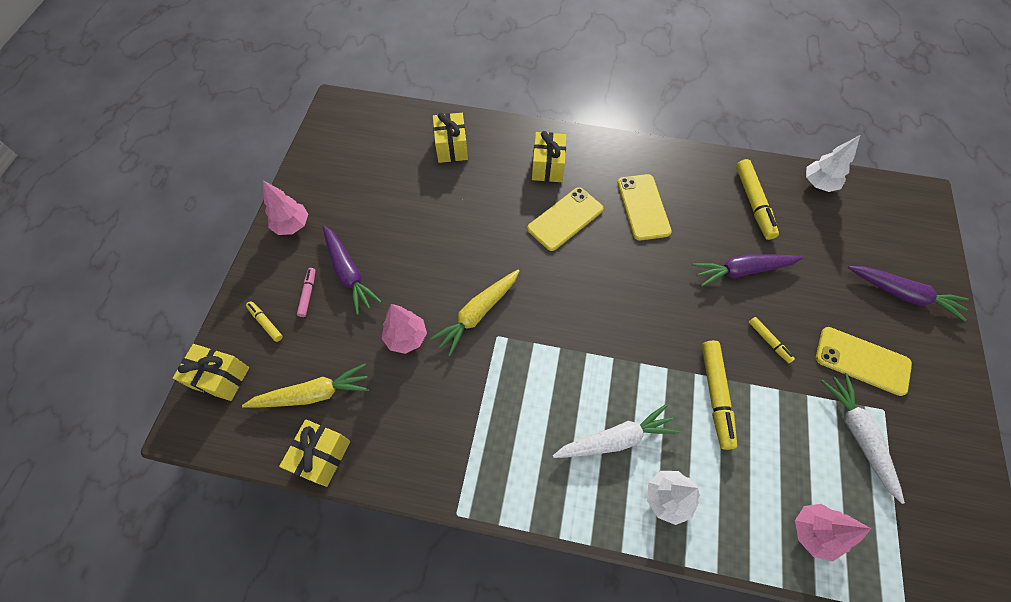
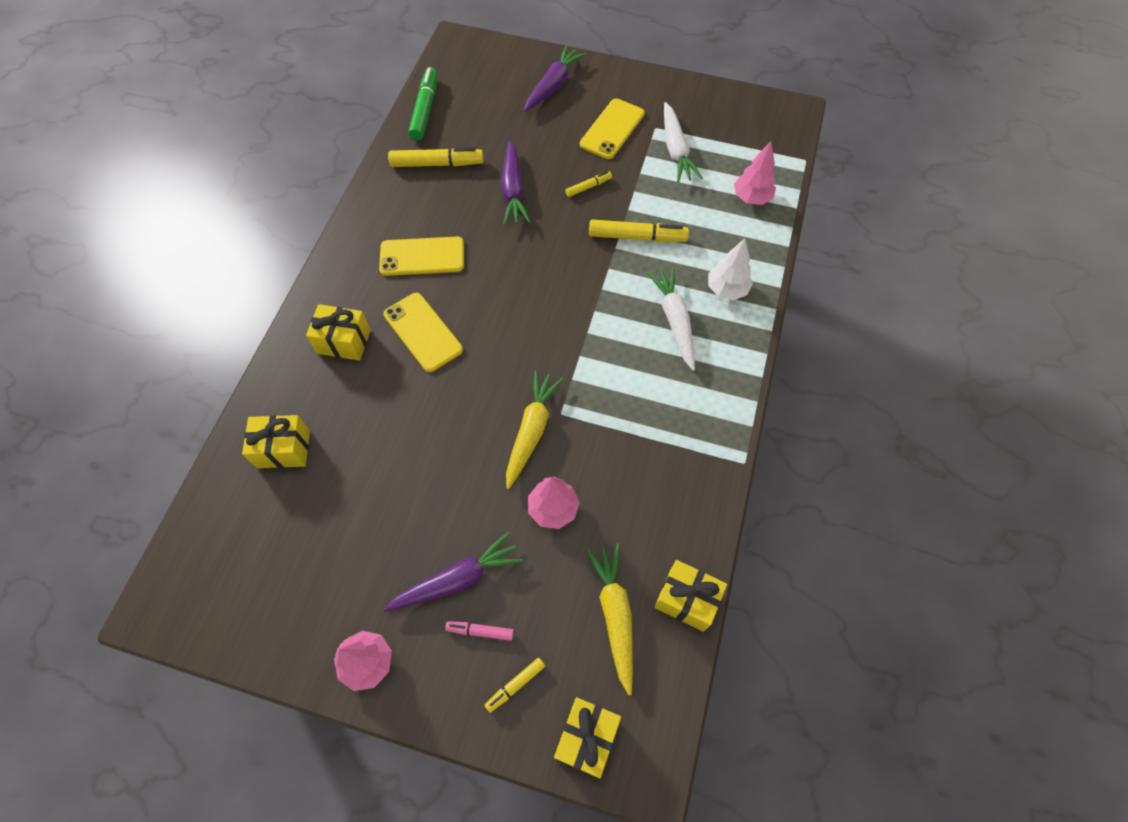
camera: 85 degrees left, 0 degrees up
(478, 313) = (531, 431): yellow carrot -> yellow carrot turned 120 degrees counterclockwise
(818, 184) = (425, 109): white tree -> green marker
(858, 435) = (675, 149): white carrot -> white carrot turned 90 degrees counterclockwise

